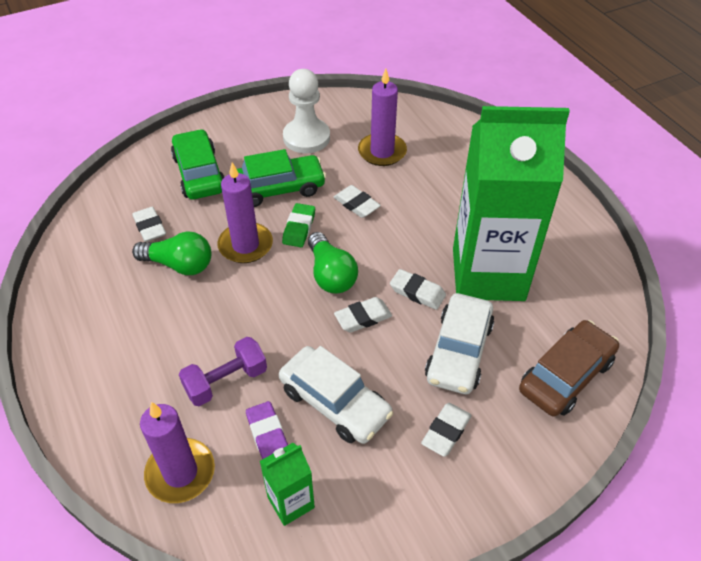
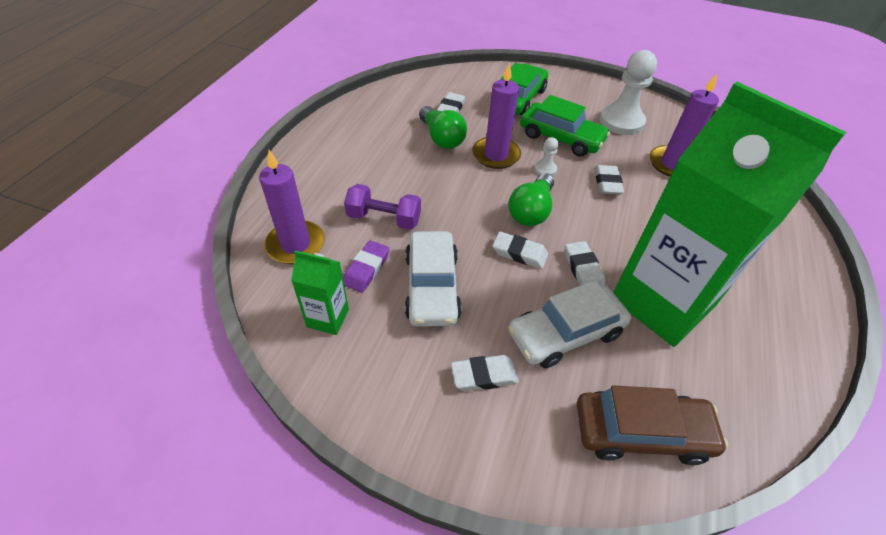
camera: 45 degrees right, 0 degrees up
(299, 228) = (545, 169): green eraser -> white pawn

